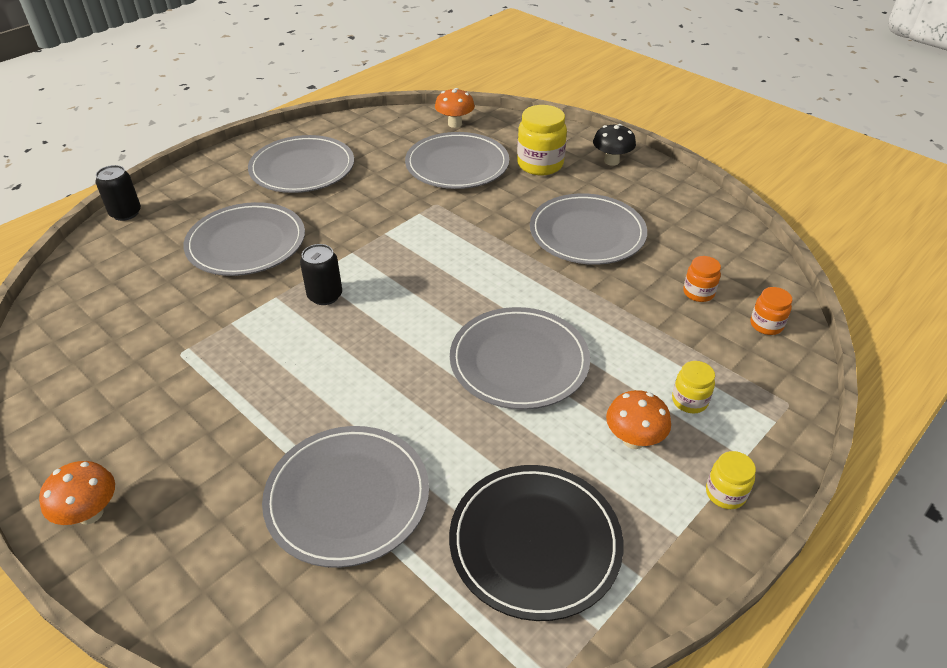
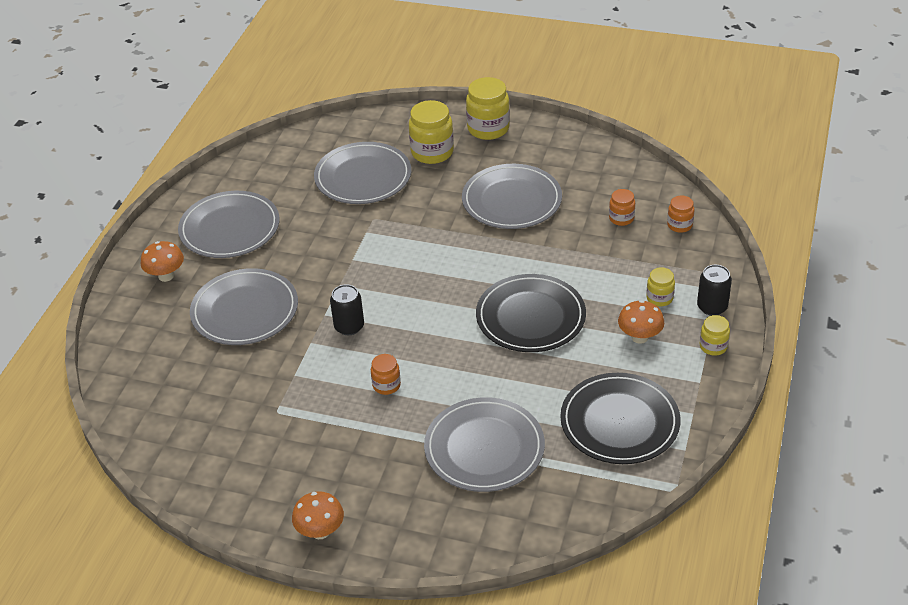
camera: 25 degrees left, 0 degrees up
(126, 213) = (109, 326): black can -> black can (712, 307)
(307, 372) = (386, 385): none -> orange jar
(455, 124) = (329, 137): orange mushroom -> orange mushroom (166, 276)
(519, 361) = (530, 317): grey plate -> black plate
(611, 161) = (488, 128): black mushroom -> yellow jar

